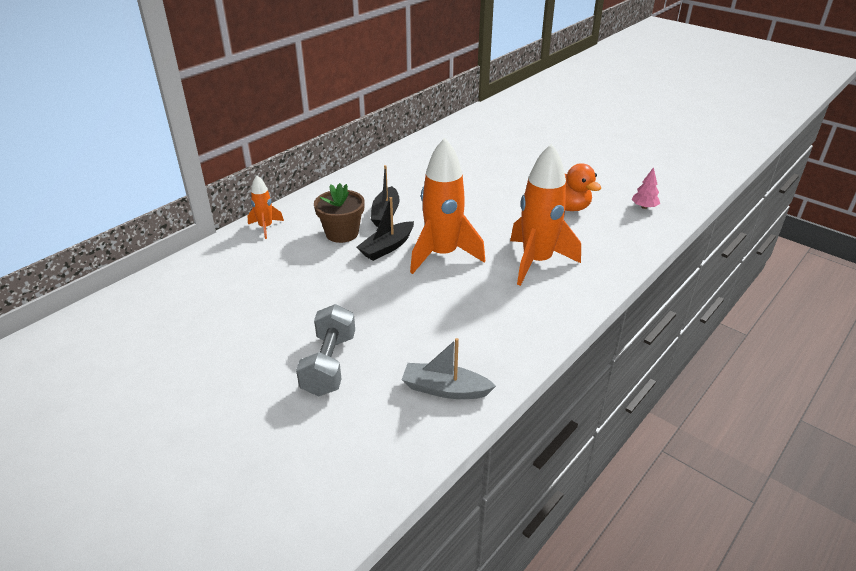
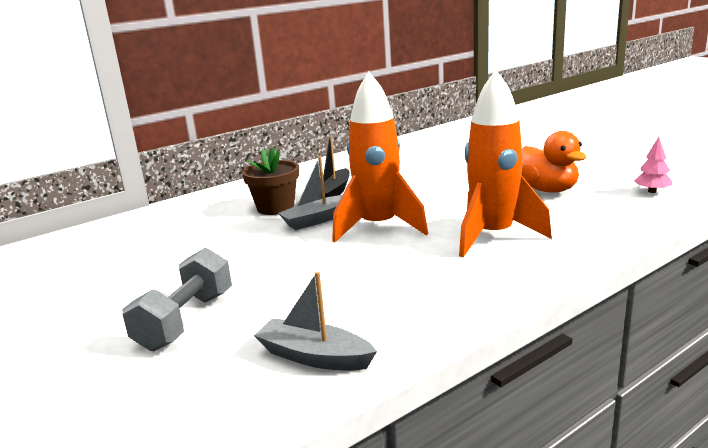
camera: 15 degrees right, 15 degrees down
(266, 227) = (200, 202): orange rocket -> none
(387, 247) = (318, 219): black boat -> grey boat

